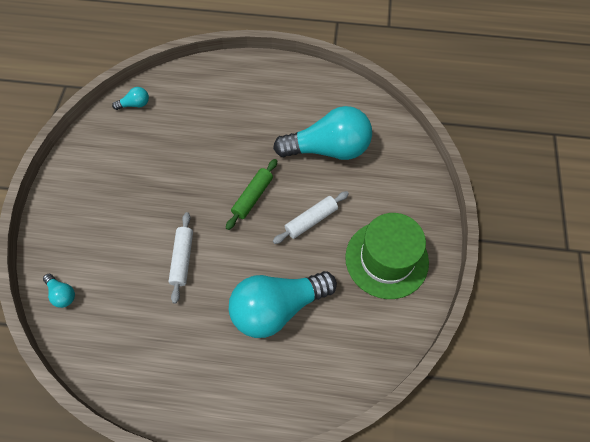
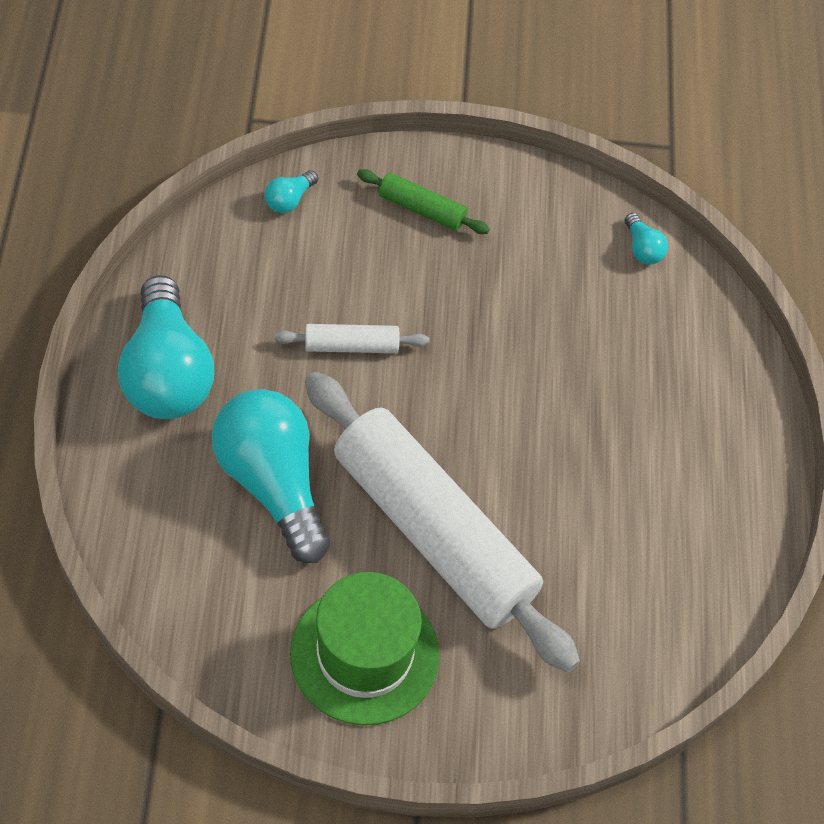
camera: 80 degrees right, 5 degrees down
(252, 197) = (472, 439): green rolling pin -> green rolling pin (421, 209)
(311, 220) = (433, 532): white rolling pin -> white rolling pin, size x2.45
(328, 149) = (586, 561): turquoise light bulb -> turquoise light bulb (167, 372)

